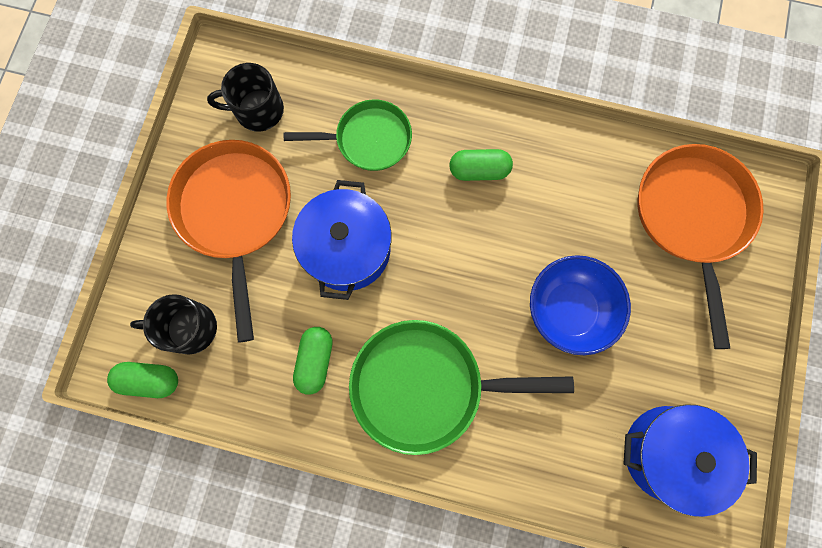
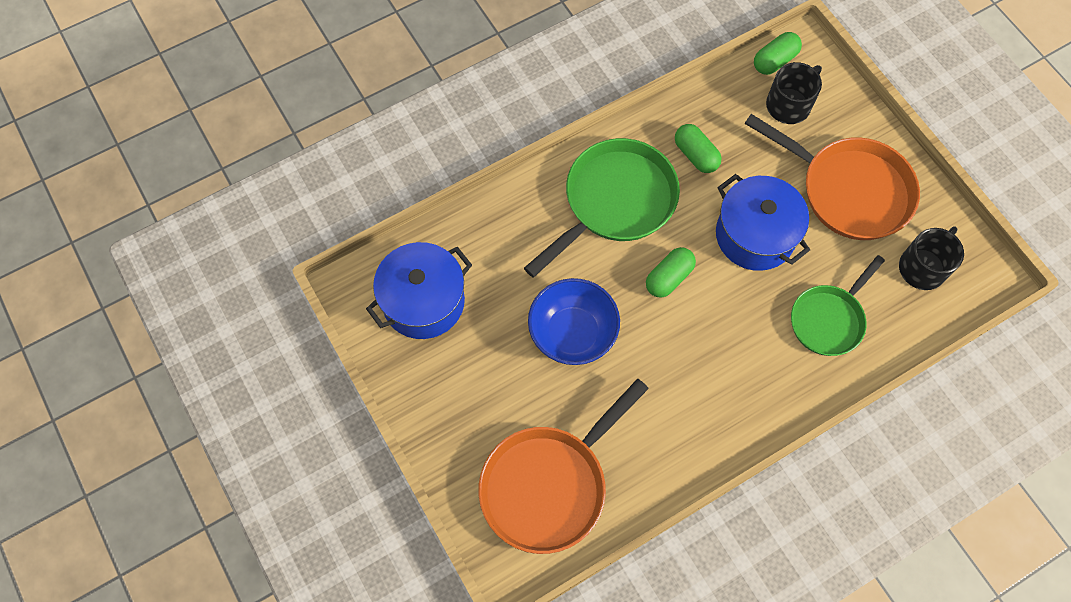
camera: 135 degrees right, 10 degrees down
(479, 170) = (732, 372): green capsule -> green capsule (669, 278)
(692, 218) = (549, 485): orange pan -> orange pan turned 90 degrees clockwise

